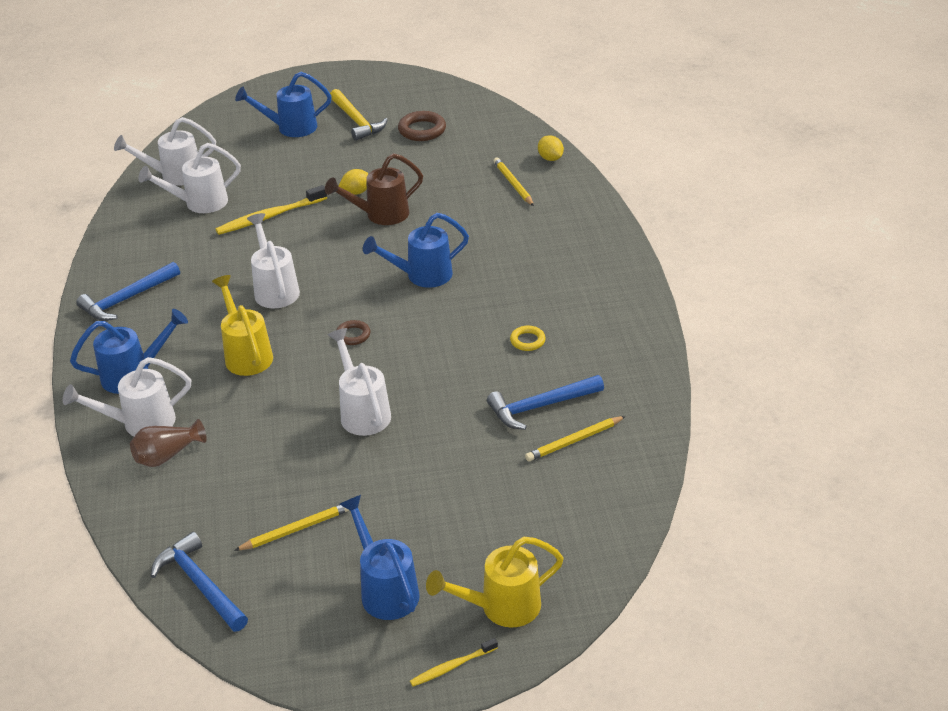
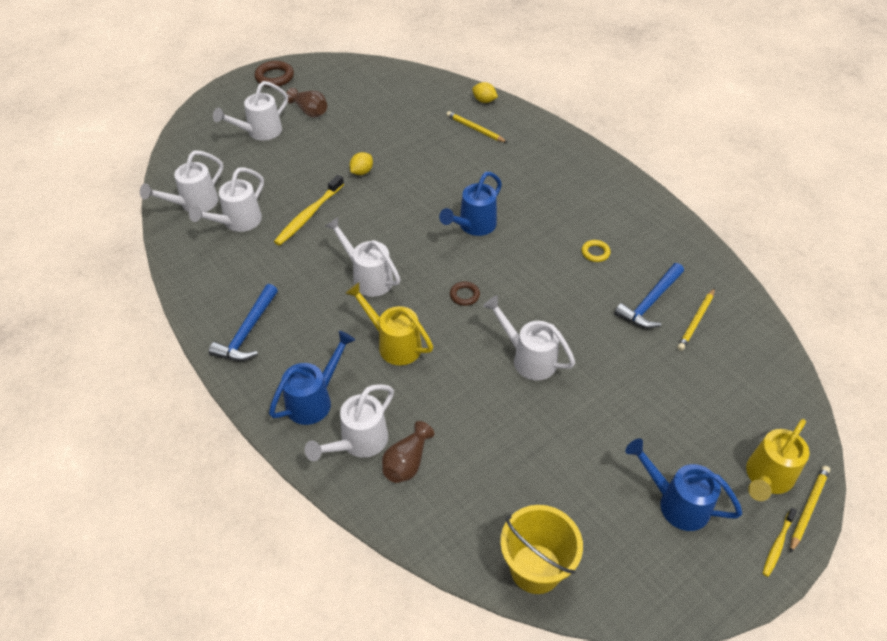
camera: 30 degrees left, 10 degrees up
(200, 584) = (535, 568): blue hammer -> yellow bucket
(291, 128) = (260, 132): blue watering can -> white watering can
(296, 529) = (567, 483): yellow pencil -> yellow pencil (808, 508)
(356, 121) = (309, 111): yellow hammer -> brown vase
(381, 215) = (398, 185): brown watering can -> none
(422, 130) = (368, 104): brown ring -> brown ring (274, 77)

